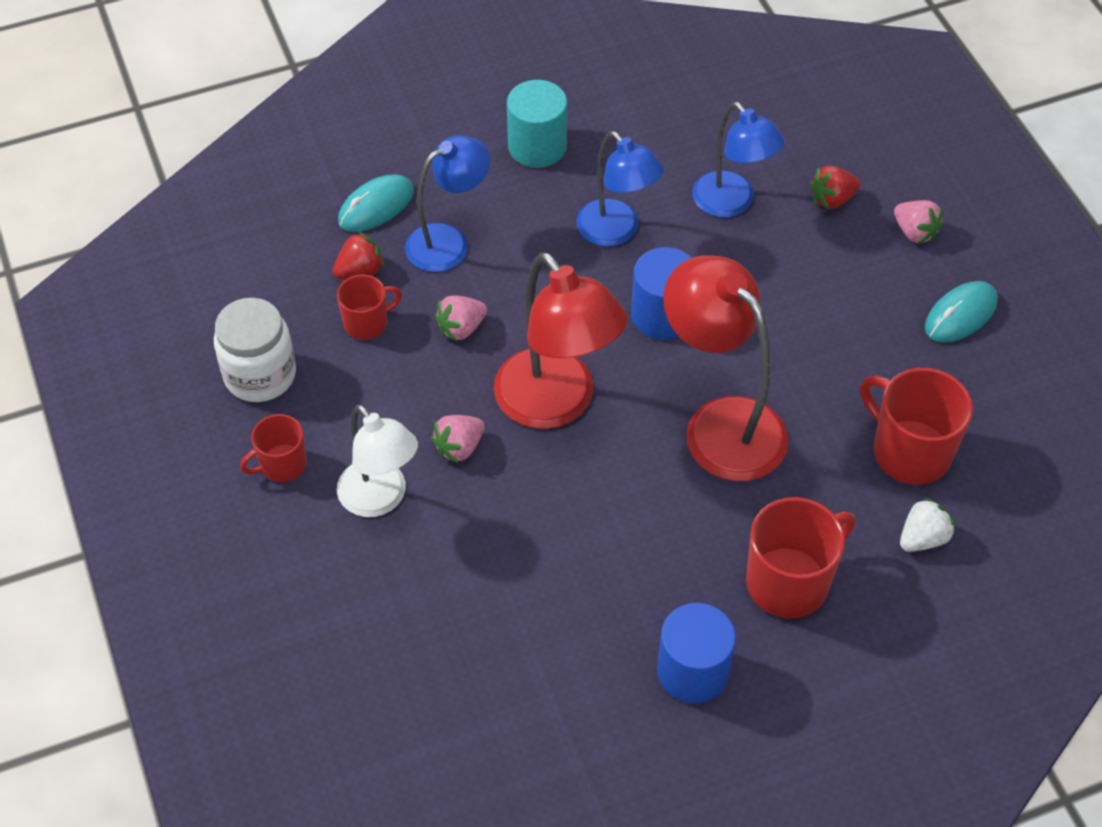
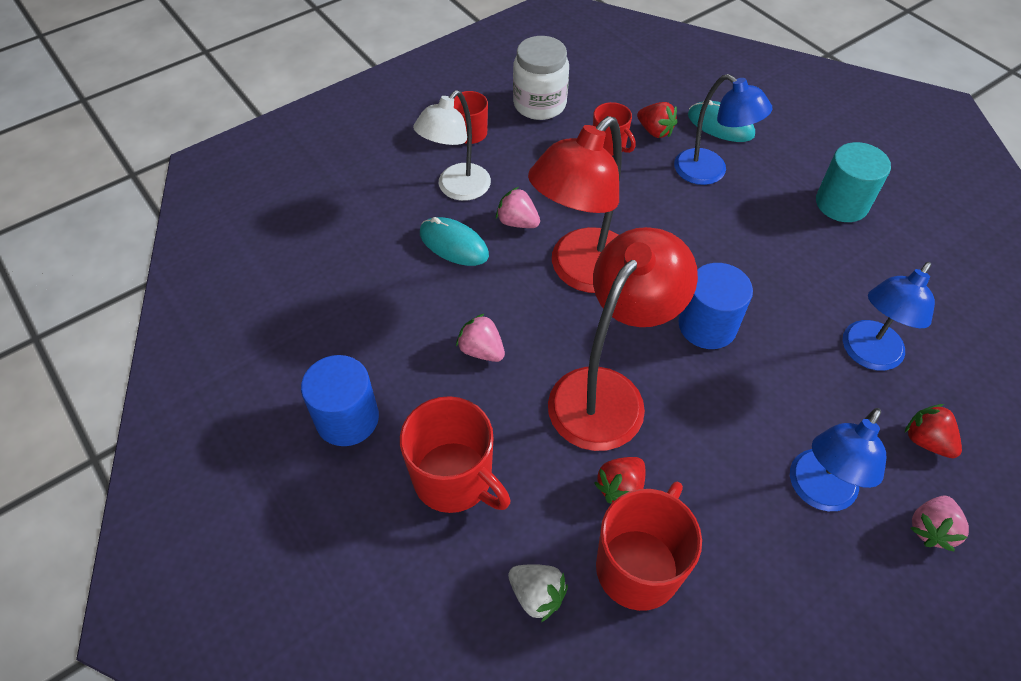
camera: 75 degrees right, 0 degrees up
(461, 328) = (629, 198): pink strawberry -> pink strawberry (481, 350)
(616, 232) = (781, 275): blue lamp -> blue lamp (817, 492)
(829, 443) = (621, 488): none -> red strawberry
(960, 315) = (842, 594): turquoise mouse -> turquoise mouse (454, 244)

